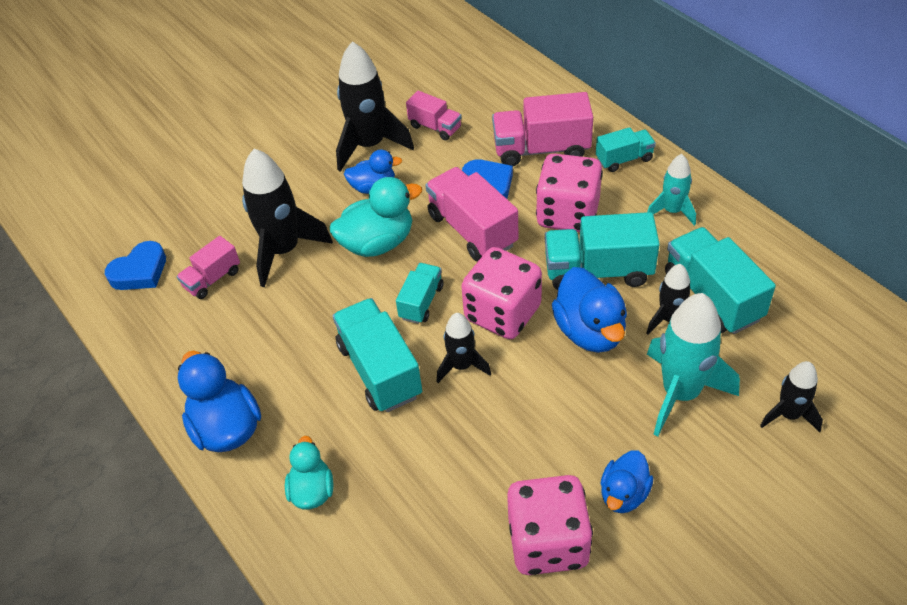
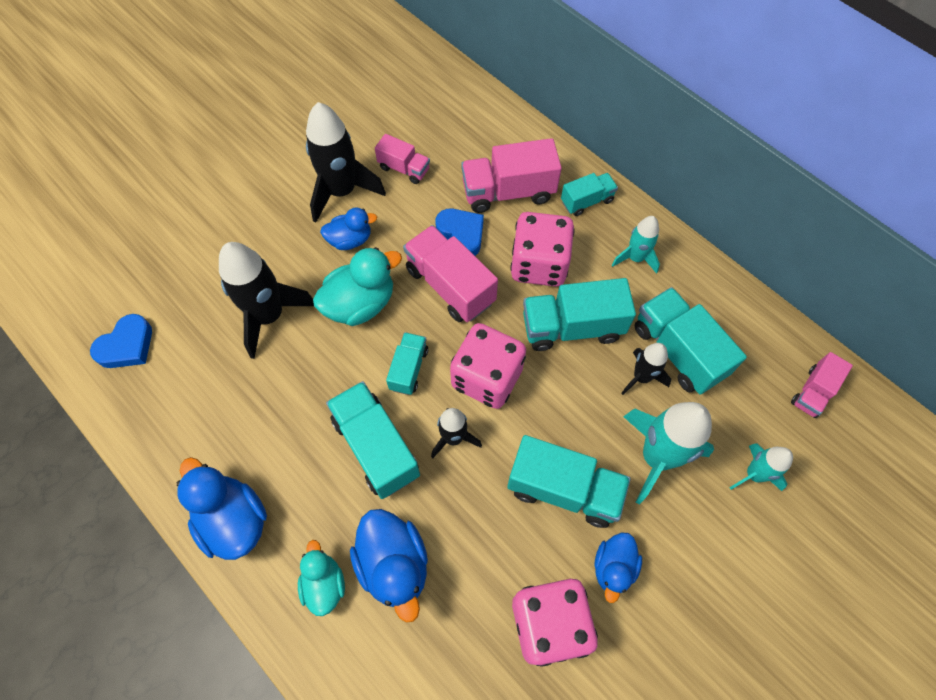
camera: 10 degrees left, 15 degrees up
(212, 279) = (201, 351): pink truck -> pink truck (813, 392)
(575, 418) = (563, 489): none -> turquoise truck
(590, 331) = (569, 394): blue duck -> blue duck (394, 565)
(789, 415) = (754, 474): black rocket -> turquoise rocket

